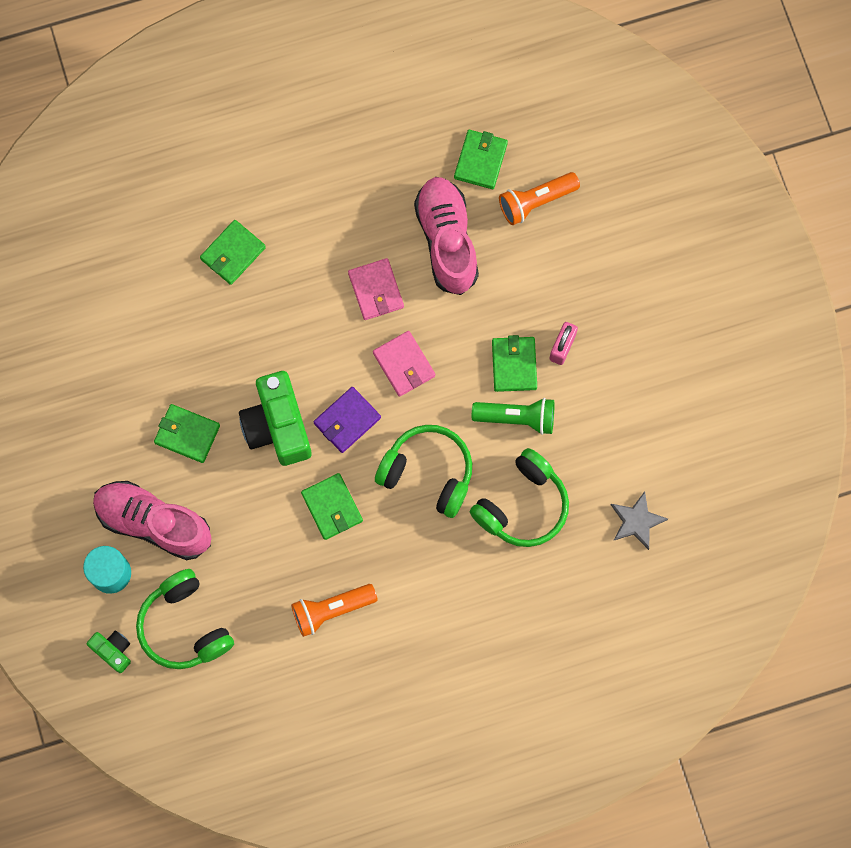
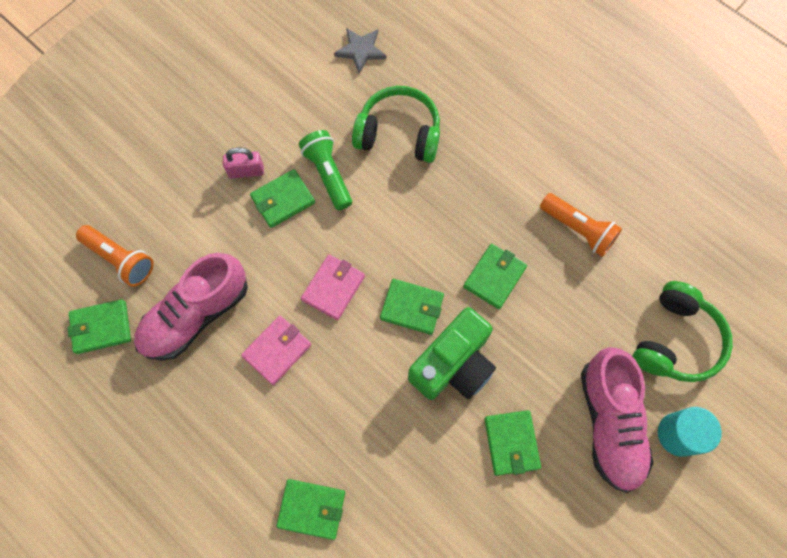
camera: 120 degrees left, 5 degrees down
(113, 651) = (739, 389): green camera -> none
(347, 420) = (412, 307): purple wallet -> green wallet
(428, 473) = (417, 217): green headphones -> none

